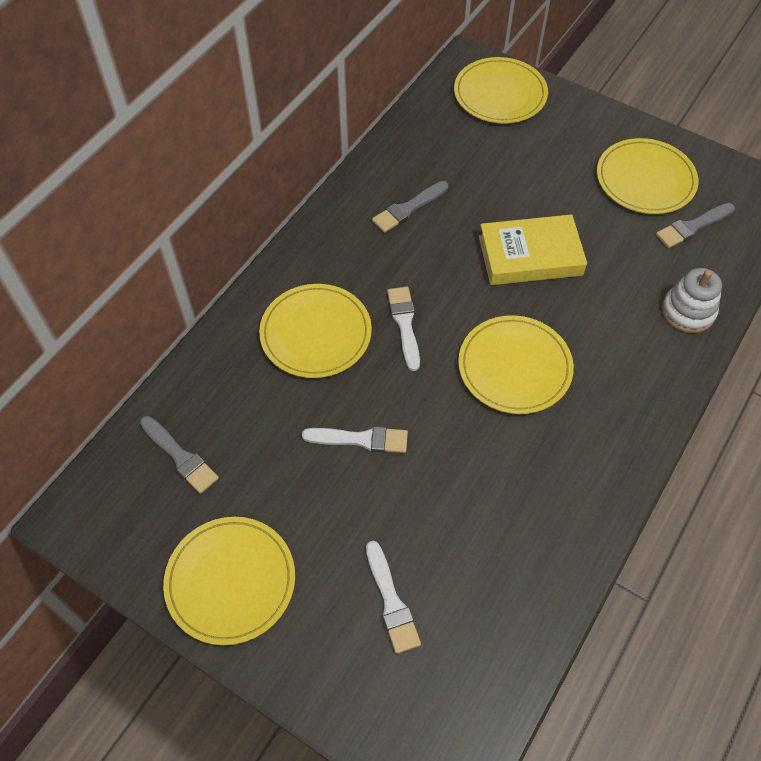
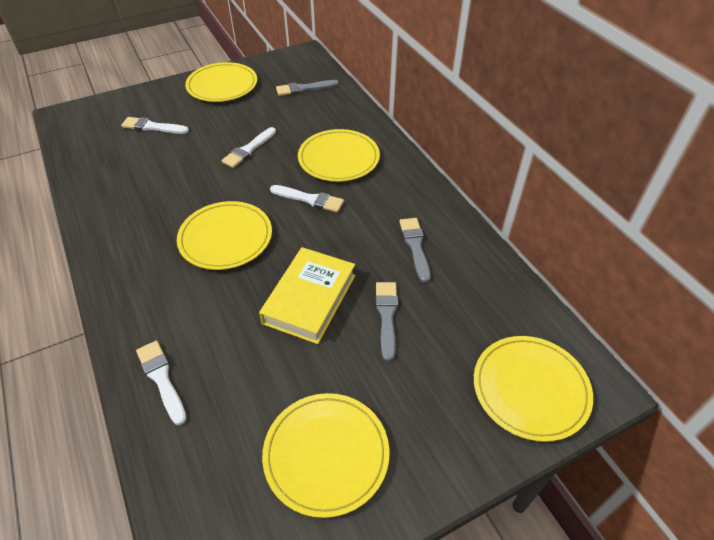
camera: 120 degrees right, 10 degrees down
(688, 311) = (162, 379): white stacking toy -> white brush
(692, 226) = (237, 456): grey brush -> grey brush (387, 316)

